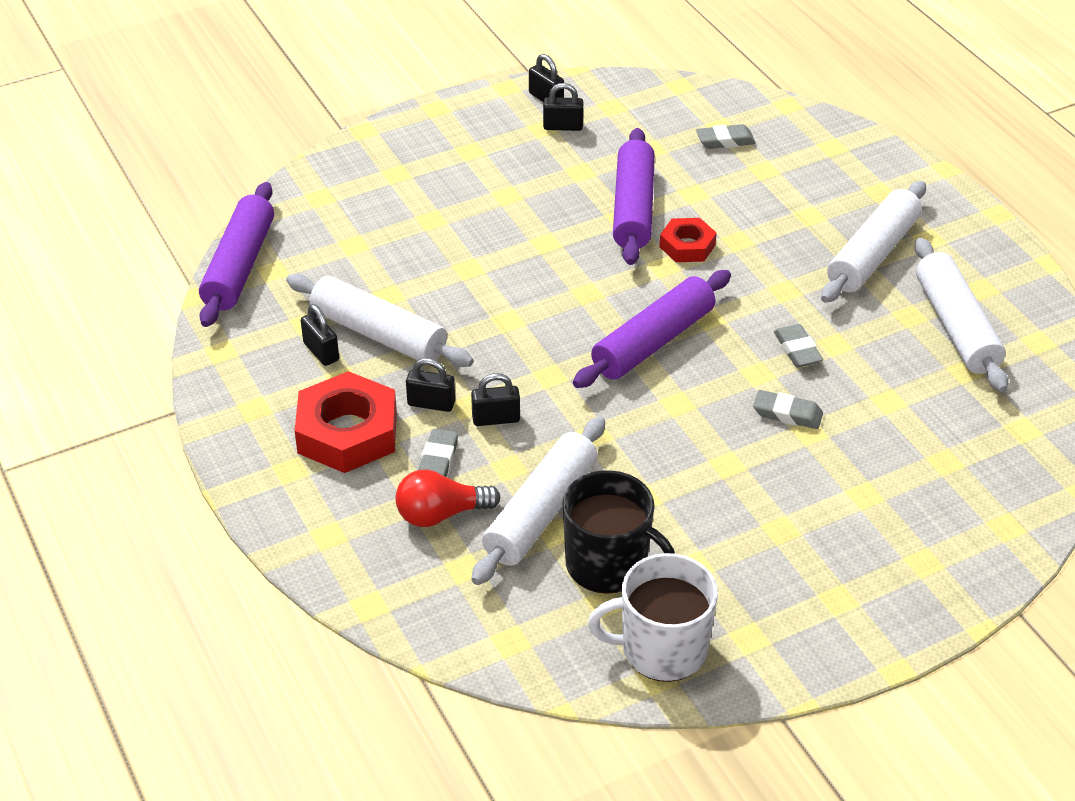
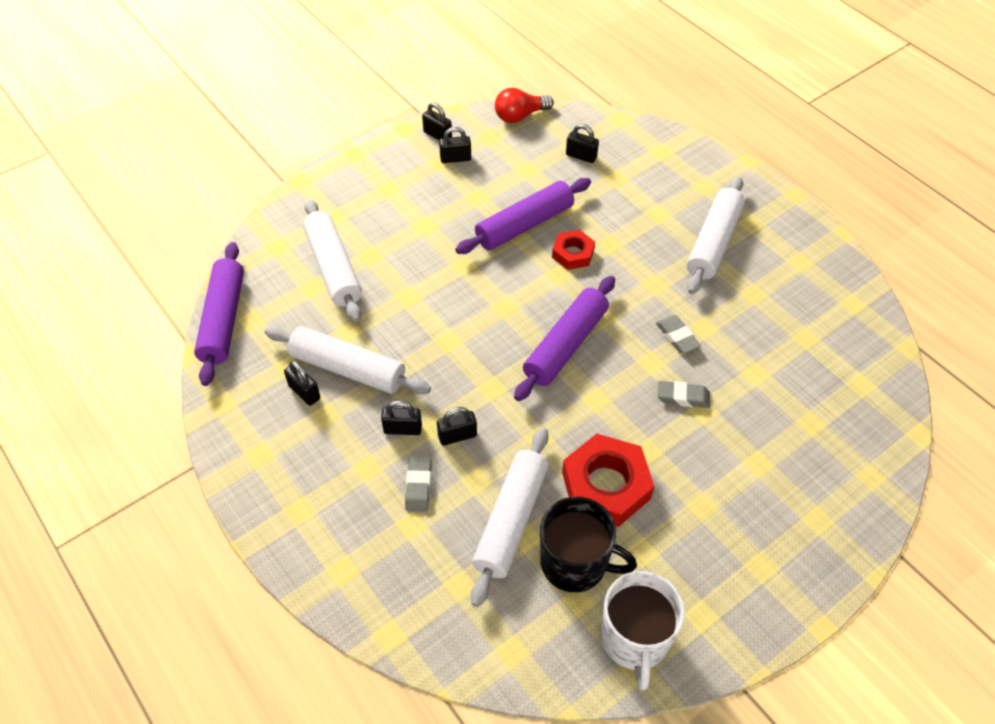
camera: 10 degrees left, 10 degrees up
(347, 432) = (340, 467): red nut -> red nut (606, 486)
(440, 514) = (431, 535): red light bulb -> red light bulb (520, 116)
(633, 208) = (524, 225): purple rolling pin -> purple rolling pin turned 60 degrees clockwise
(661, 649) = (635, 639): white mug -> white mug turned 75 degrees counterclockwise
(725, 141) = (581, 156): grey eraser -> black padlock
(956, 326) = (790, 298): white rolling pin -> white rolling pin (333, 267)

